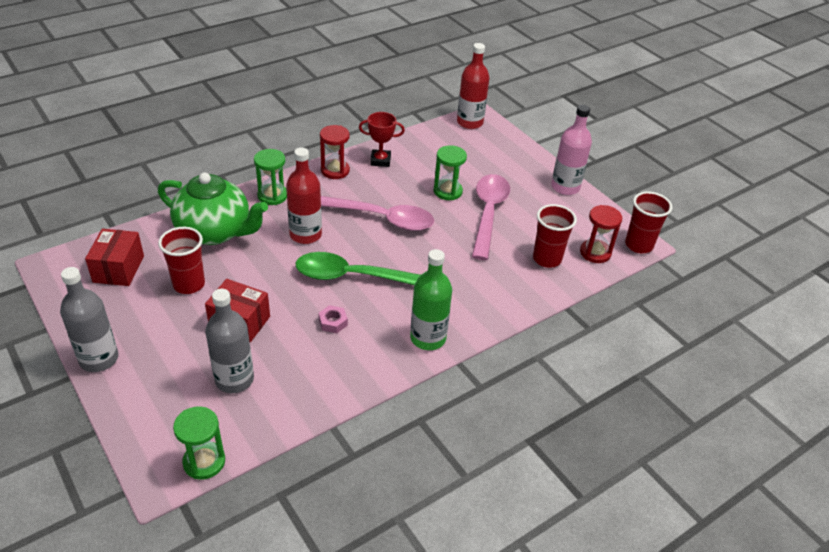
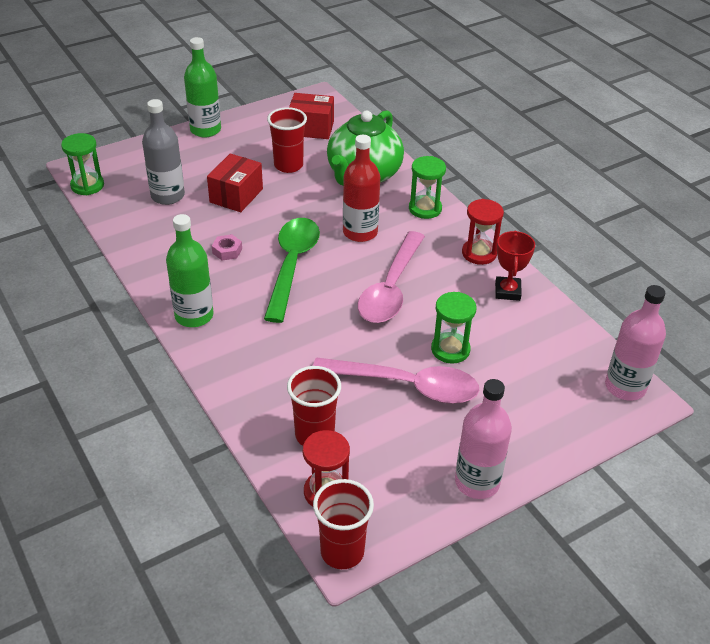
camera: 95 degrees right, 0 degrees up
(99, 359) = (205, 130): grey bottle -> green bottle
(470, 122) = (625, 387): red bottle -> pink bottle

